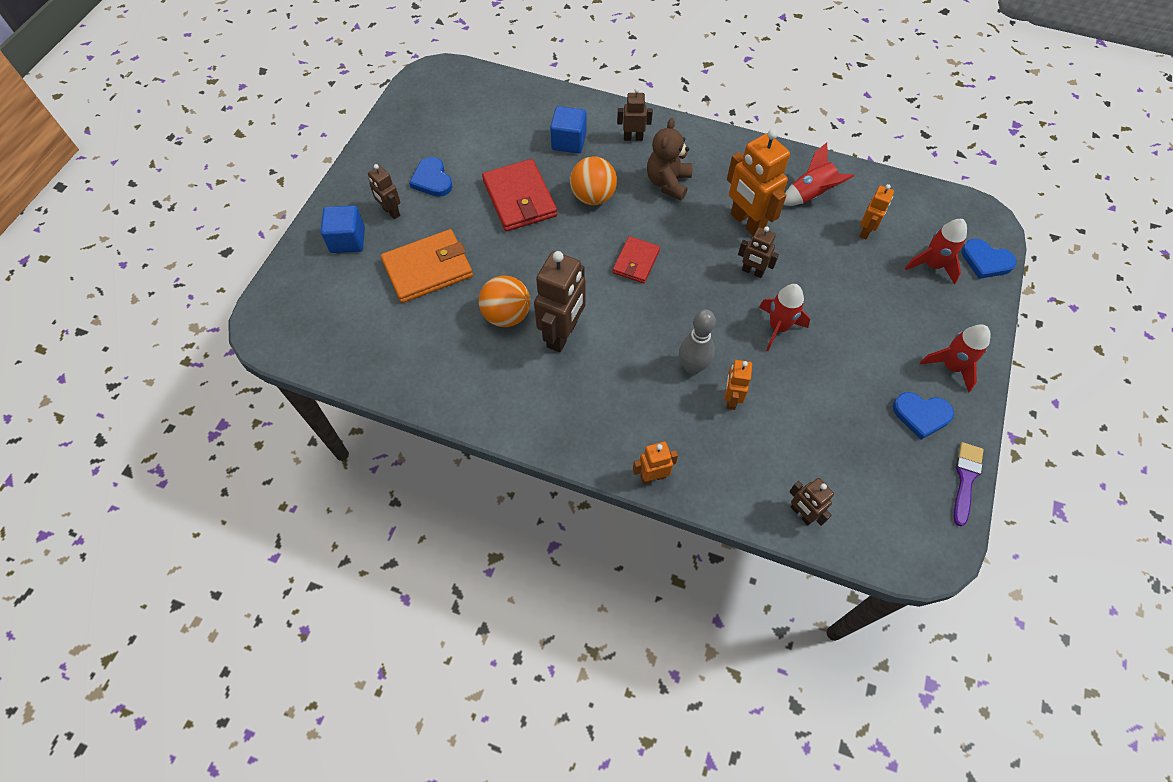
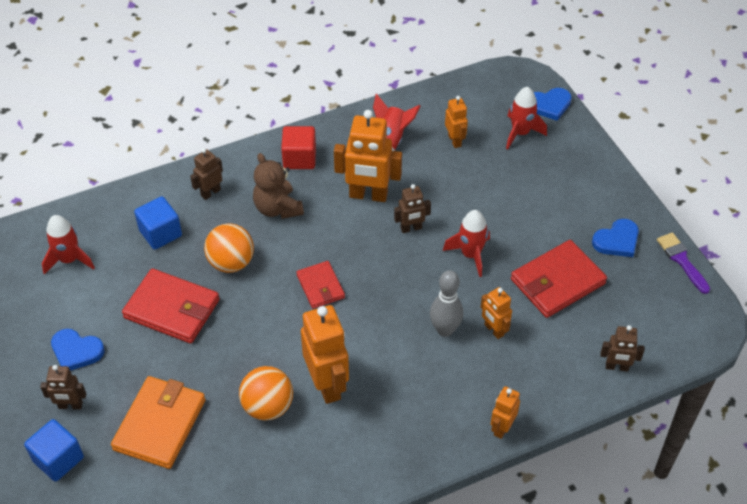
camera: 45 degrees left, 10 degrees down
(562, 334) = (327, 385): brown robot -> orange robot
(724, 158) = (299, 158): none -> red cube
(828, 405) = (557, 282): none -> red wallet
(951, 366) = (601, 194): red rocket -> red rocket (69, 259)

